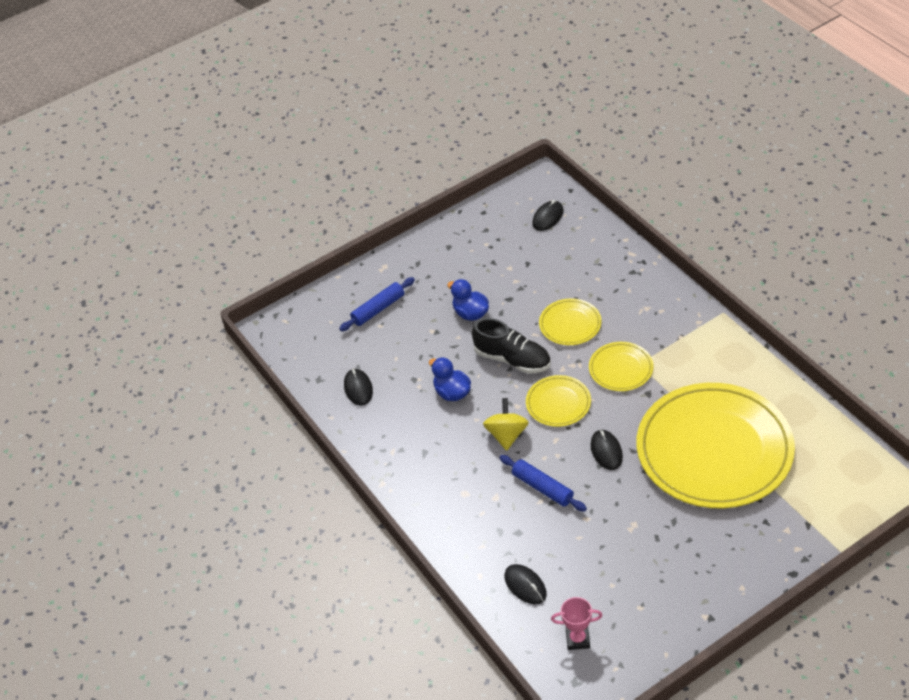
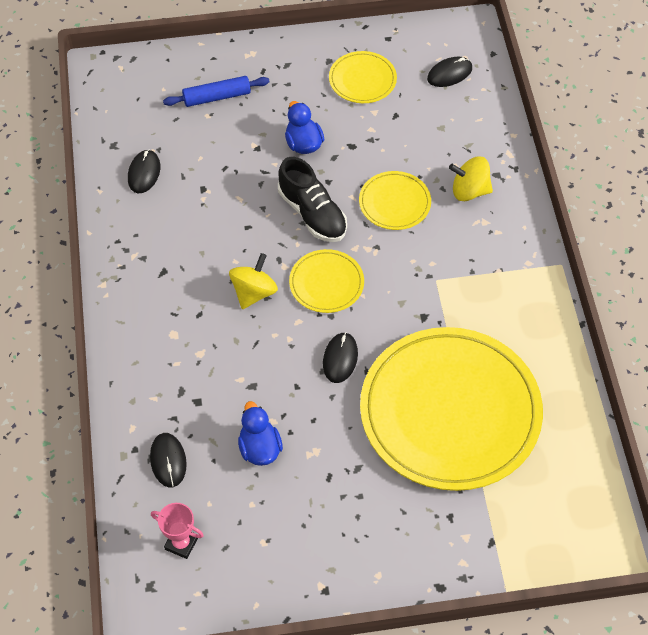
camera: 20 degrees right, 10 degrees up
(452, 392) = (230, 221): blue duck -> blue duck (259, 448)
(542, 488) = (252, 366): blue rolling pin -> none
(620, 291) = (469, 191): none -> yellow spinning top
(621, 369) = (414, 276): yellow plate -> yellow plate (362, 80)

